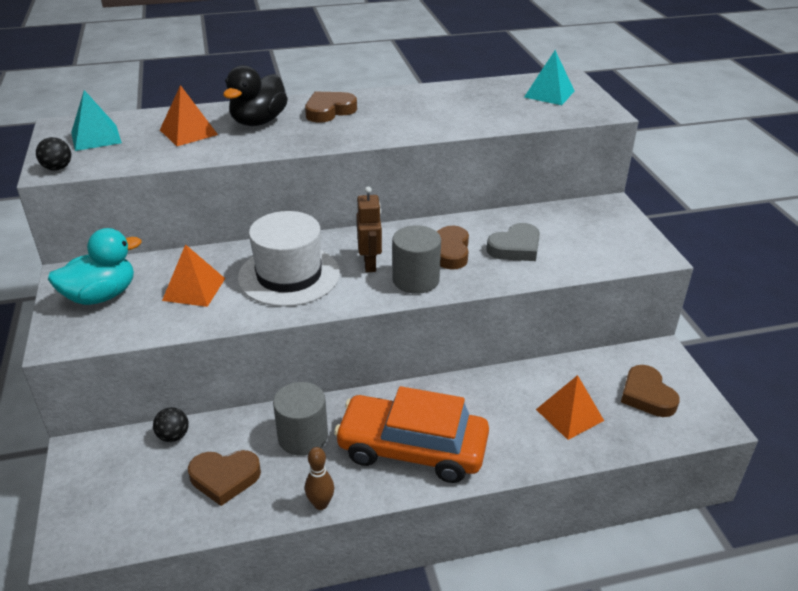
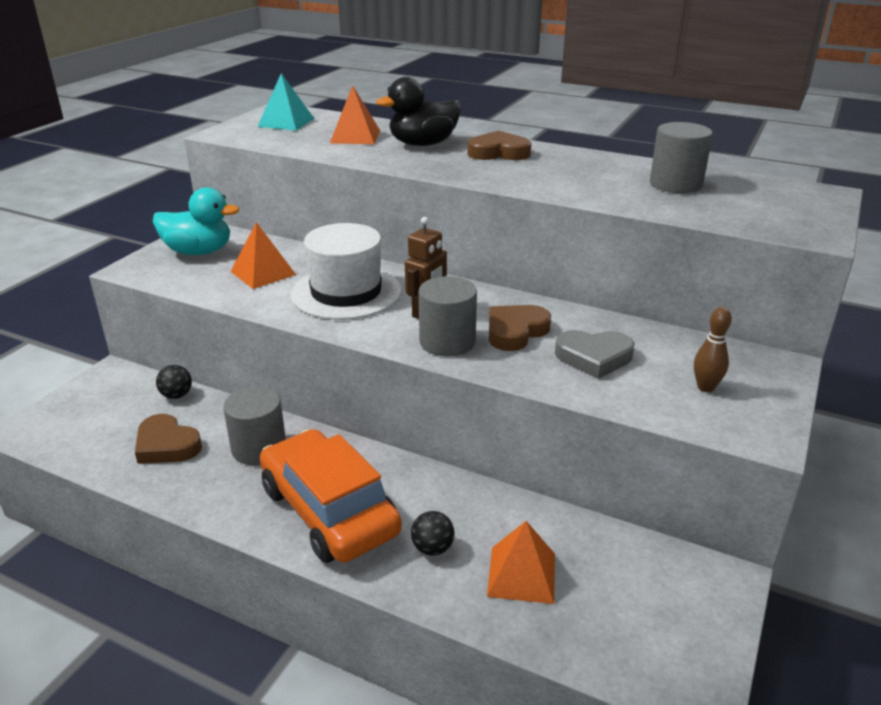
camera: 40 degrees right, 5 degrees down
(57, 168) = (226, 134): black ball -> black ball (432, 548)
(321, 504) = (201, 508): brown bowling pin -> brown bowling pin (705, 387)
(482, 99) = (675, 184): none -> grey cylinder
(549, 94) = (770, 200): turquoise pyramid -> none
(647, 395) = (642, 610): brown heart -> none

